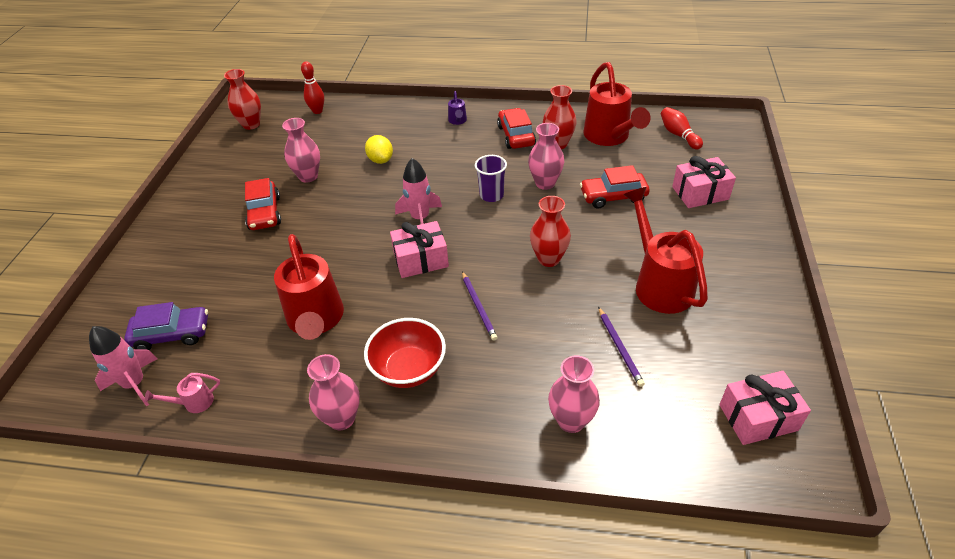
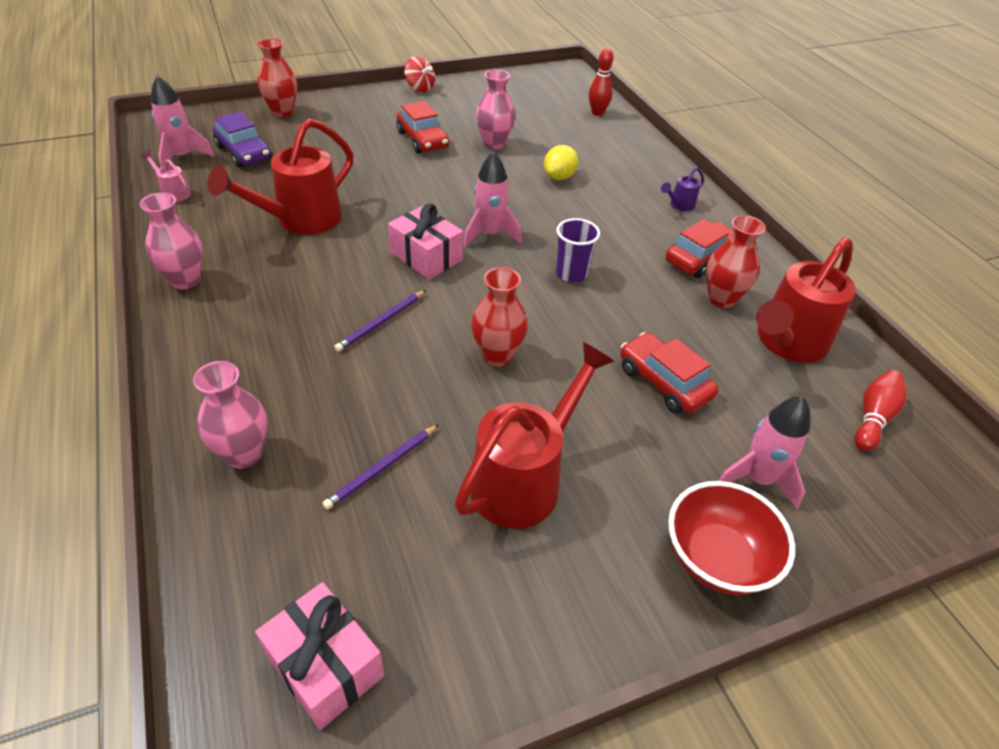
camera: 55 degrees right, 0 degrees up
(181, 189) = (420, 88): none -> red spinning top
(251, 124) = (539, 86): red vase -> red vase (282, 112)
(264, 213) = (422, 140): red car -> red car turned 75 degrees counterclockwise
(408, 369) = (265, 301): red bowl -> red bowl (716, 559)
(545, 183) = (633, 311): pink vase -> none
(700, 193) = (758, 479): pink gift -> pink rocket

